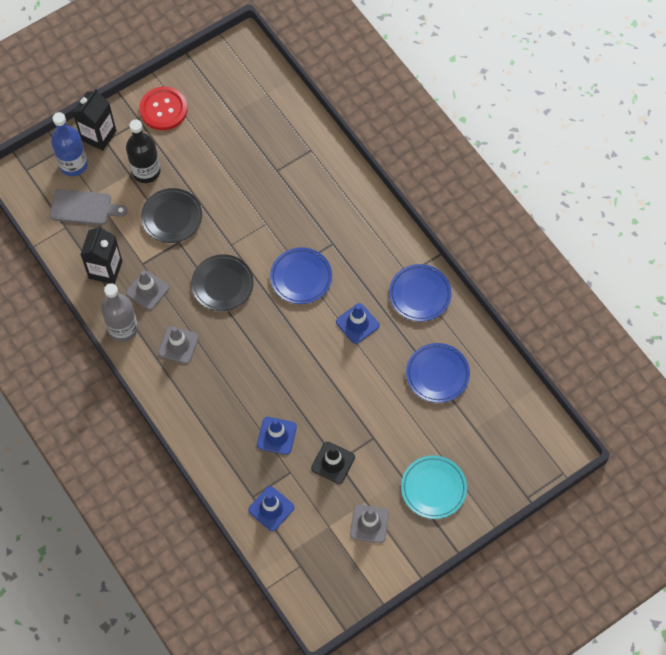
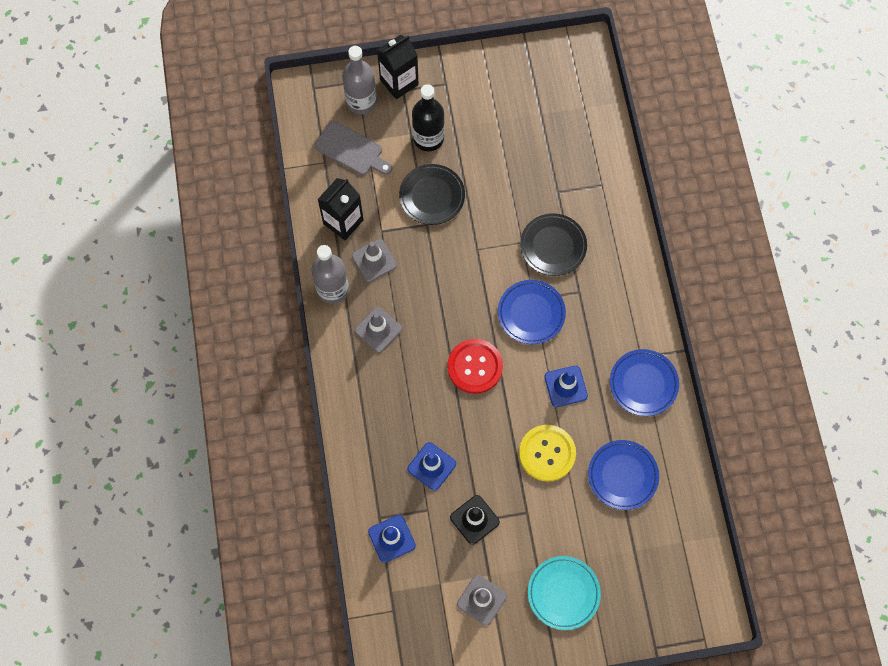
camera: 25 degrees right, 5 degrees up
(73, 164) = (361, 101): blue bottle -> grey bottle
(163, 109) = (474, 82): red button -> red button (475, 367)
(222, 284) = (450, 286): black plate -> black plate (553, 246)
(367, 383) = (547, 453): none -> yellow button

